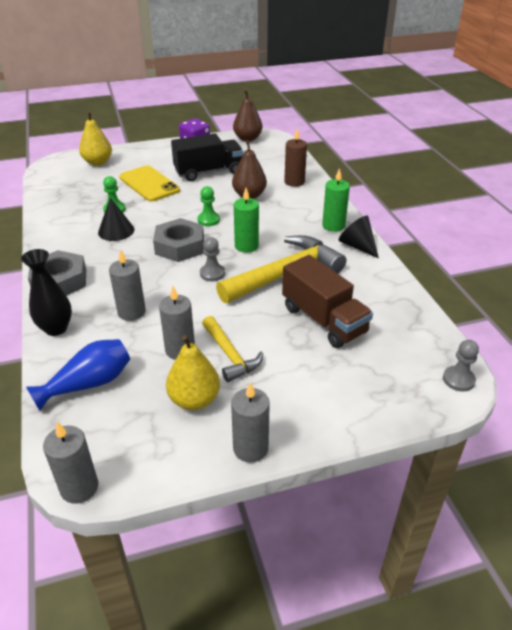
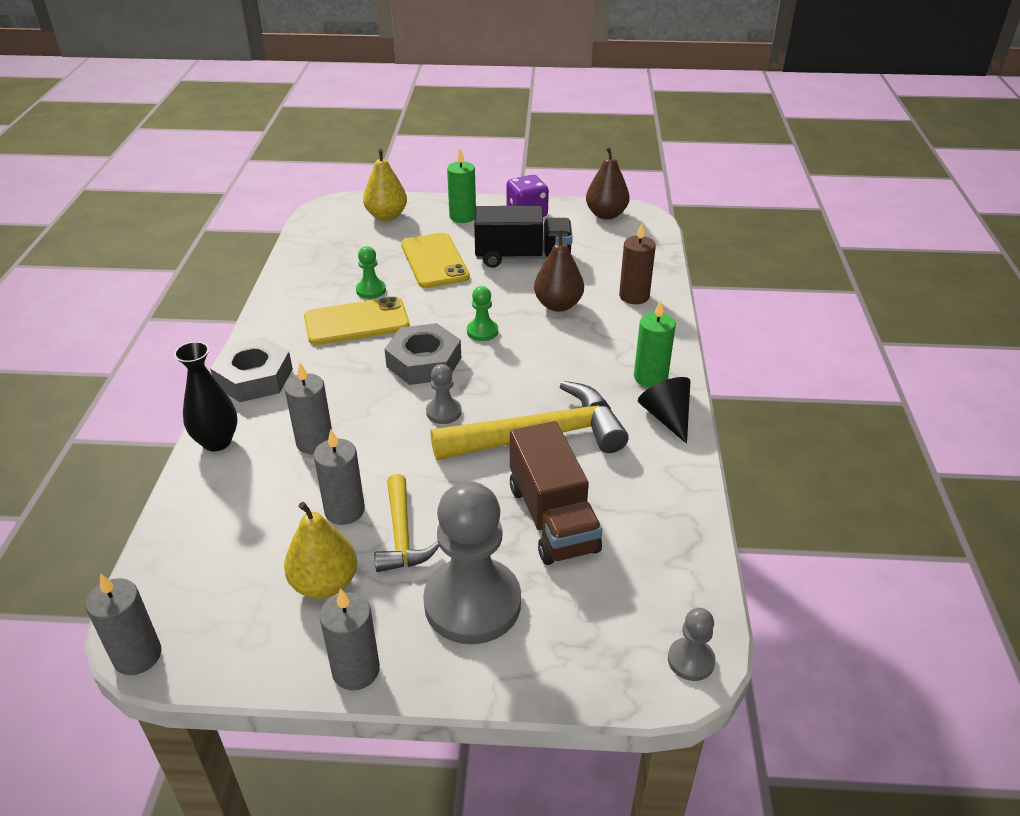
camera: 20 degrees right, 0 degrees up
(89, 384) = (215, 526): blue vase -> none
(116, 231) = (356, 322): black cone -> yellow phone
(246, 246) = (511, 382): green candle -> green candle (462, 217)
(304, 384) = (472, 603): none -> grey pawn

